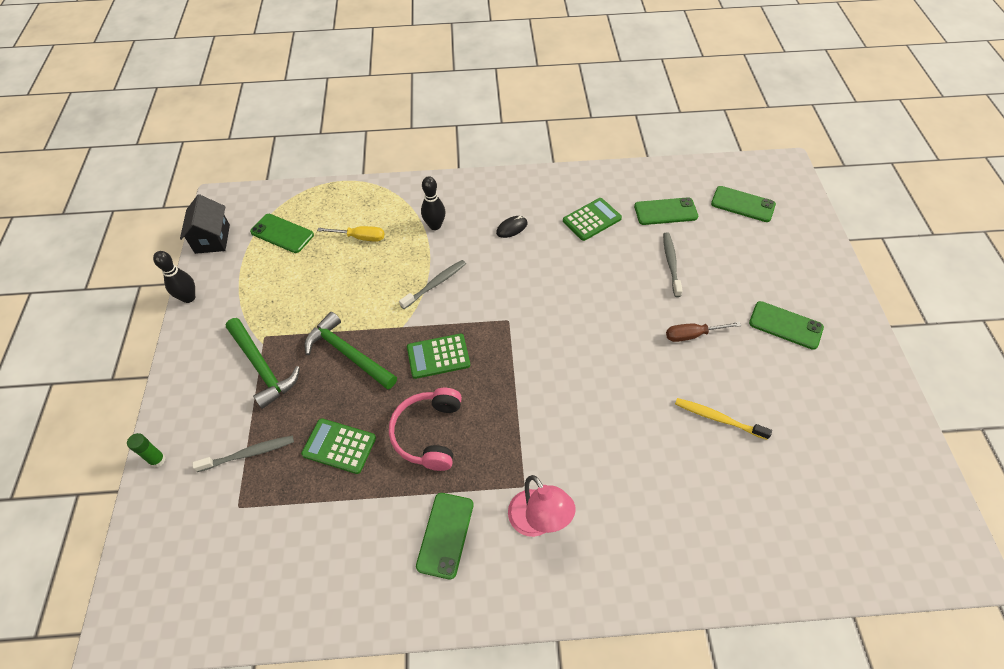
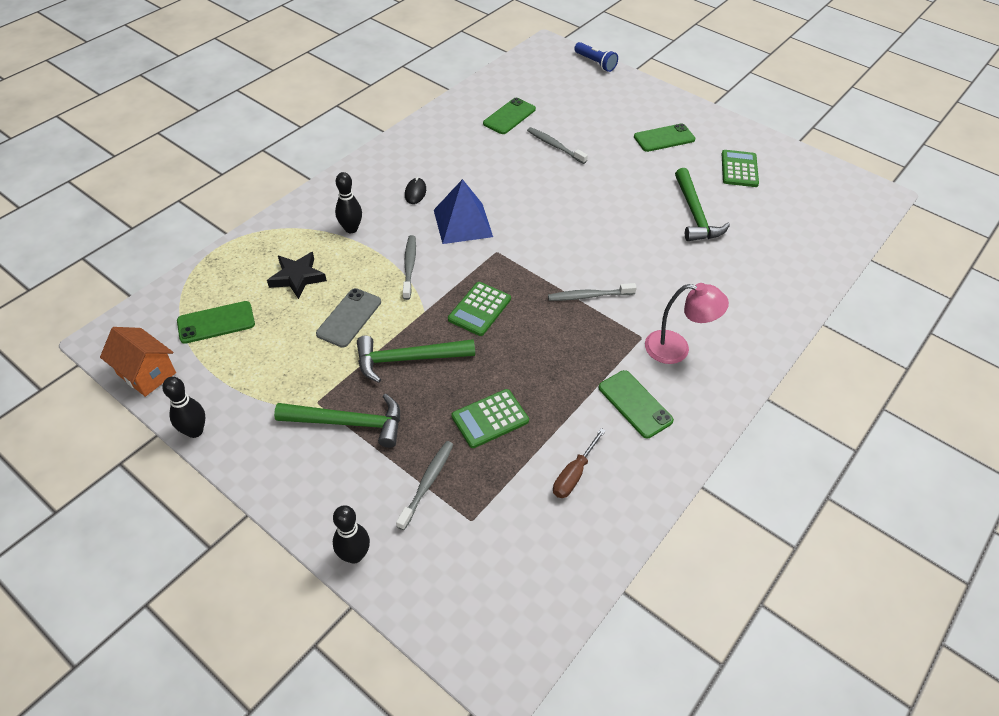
camera: 50 degrees left, 5 degrees down
(157, 460) = (354, 555): green glue stick -> black bowling pin
(212, 239) = (146, 374): black house -> orange house
(353, 292) = (349, 318): none -> grey phone
(360, 237) = (297, 277): yellow screwdriver -> black star
(428, 433) = (541, 359): pink headphones -> none
(513, 278) = (462, 223): none -> blue pyramid
(529, 414) = (589, 296): none -> grey toothbrush
(592, 220) = (466, 151): green calculator -> green calculator (739, 169)
(692, 335) = (622, 179): brown screwdriver -> brown screwdriver (574, 474)
(718, 418) = (695, 214): yellow toothbrush -> green hammer
(742, 204) = (551, 83): green phone -> none
(812, 209) = (595, 63): none -> blue flashlight

